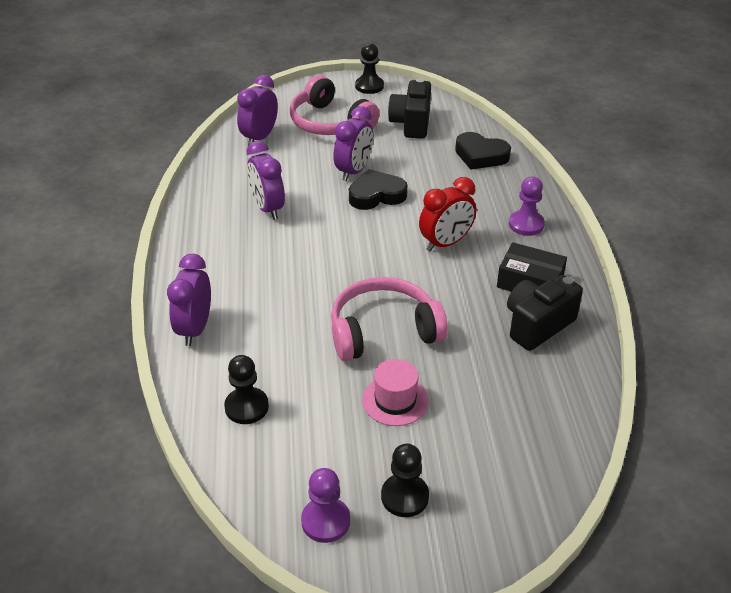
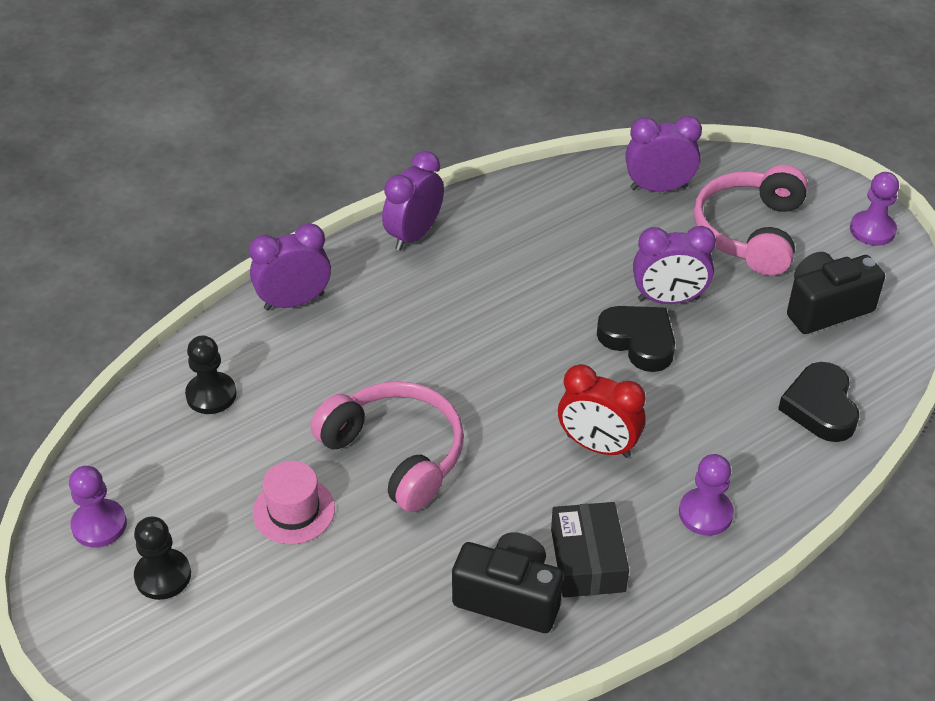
camera: 60 degrees right, 5 degrees up
(267, 208) = (531, 260): purple clock -> purple clock (414, 235)
(369, 86) = (872, 230): black pawn -> purple pawn

